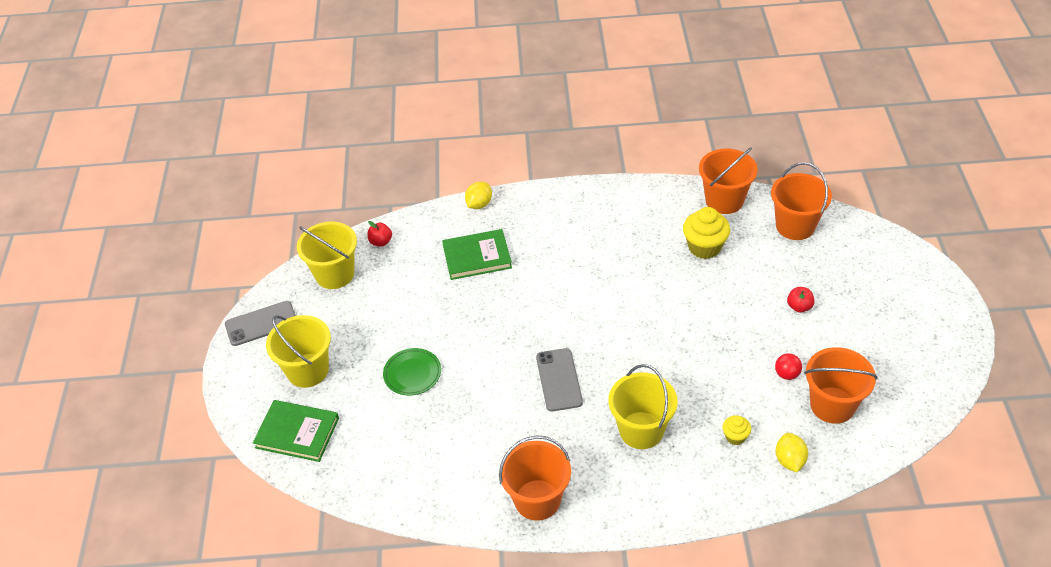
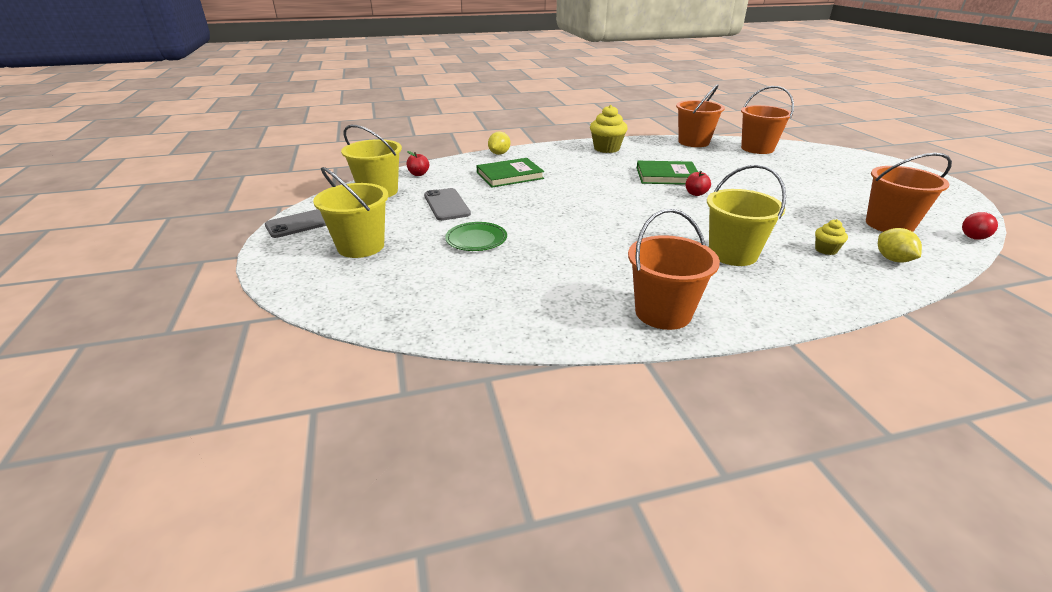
camera: 15 degrees left, 15 degrees down
(297, 433) = (355, 290): green book -> green book (667, 176)
(559, 380) = (627, 231): grey phone -> grey phone (446, 205)
(704, 247) = (697, 160): yellow cupcake -> yellow cupcake (606, 148)
(786, 374) = (830, 212): red ball -> red ball (973, 238)
(799, 307) = (801, 180): red apple -> red apple (695, 193)

